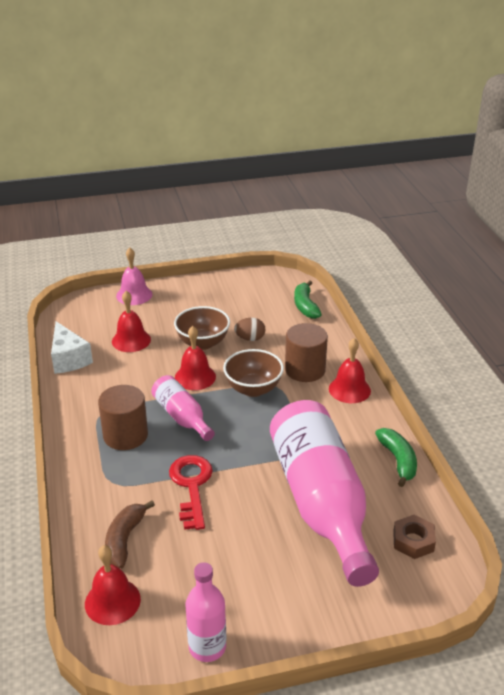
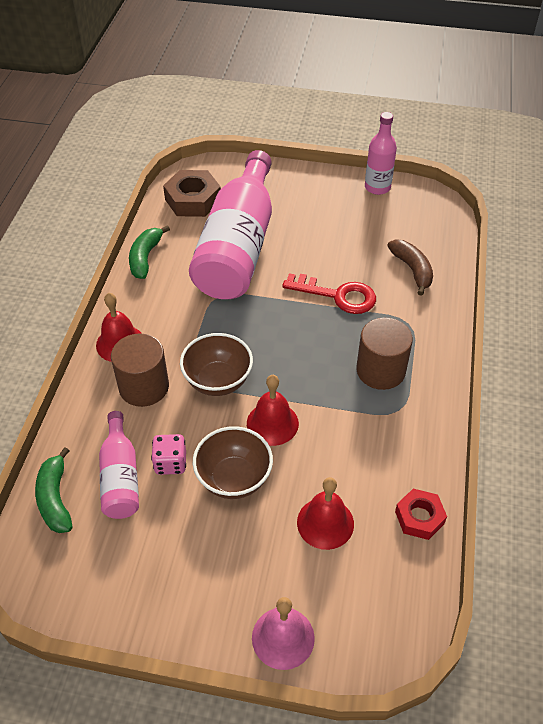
camera: 155 degrees left, 15 degrees up
(69, 359) = (419, 517): white cheese -> red nut
(112, 601) = (434, 231): red bell -> none
(124, 540) = (412, 270): brown banana -> brown banana turned 60 degrees counterclockwise
(182, 417) = (313, 372): pink bottle -> pink bottle (120, 477)
(191, 486) = (338, 295): red key -> red key turned 90 degrees counterclockwise
(250, 338) = (170, 463): brown egg -> pink dice
(305, 306) = (55, 498): green banana -> green banana turned 150 degrees clockwise
(413, 541) = (193, 200): brown nut -> brown nut, size x1.56

